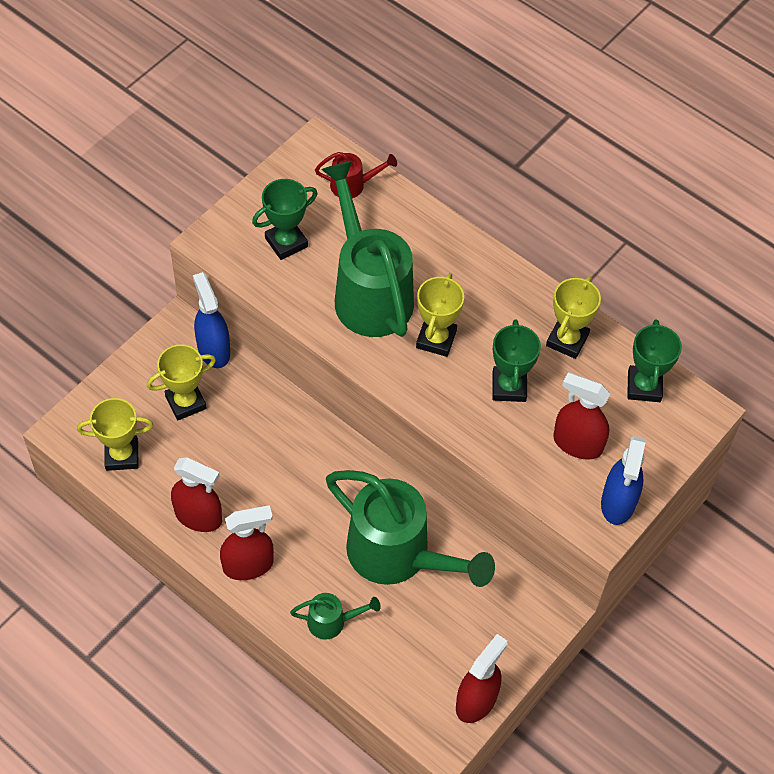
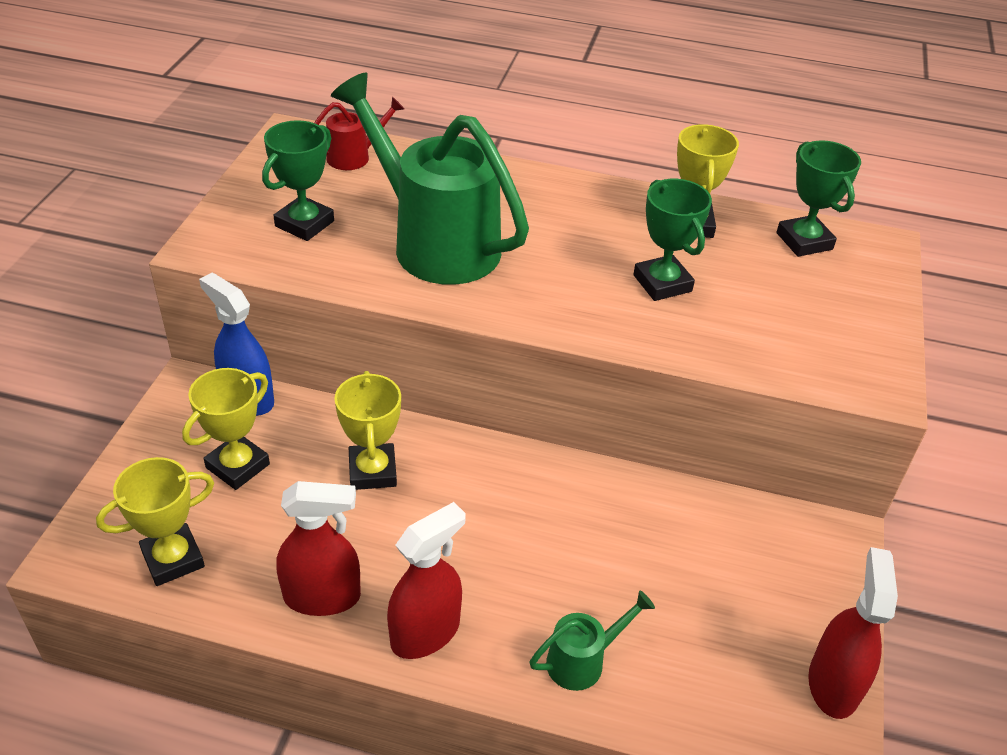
camera: 25 degrees left, 15 degrees down
(398, 555) = (615, 544): green watering can -> none
(436, 339) = (545, 263): yellow trophy -> yellow trophy (372, 471)
(577, 443) = (781, 313): red spray bottle -> none
(618, 503) = (874, 355): blue spray bottle -> none

